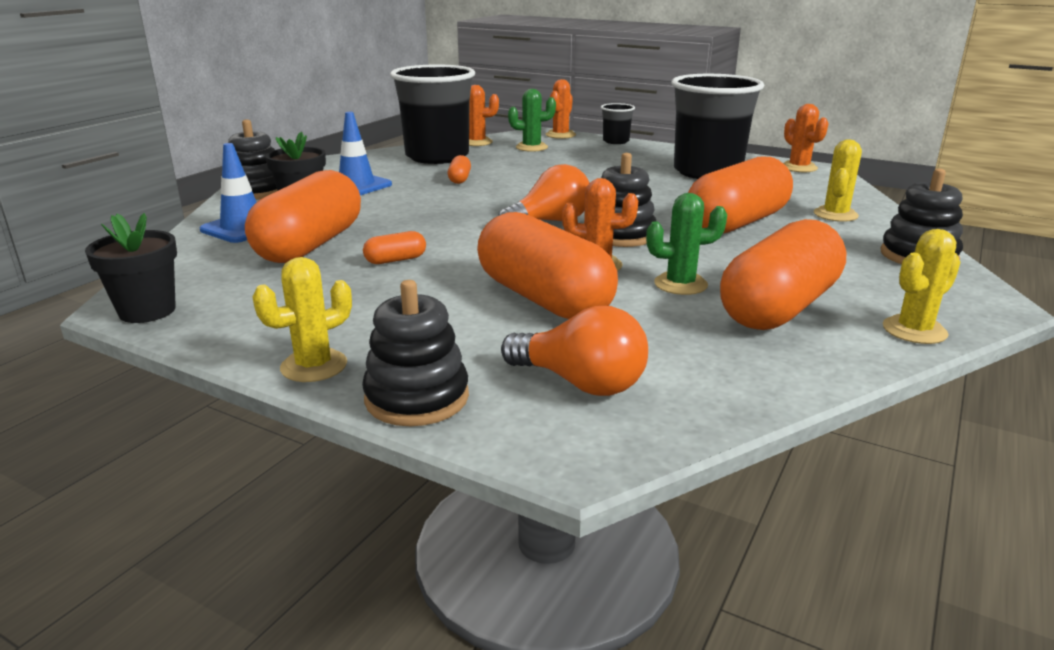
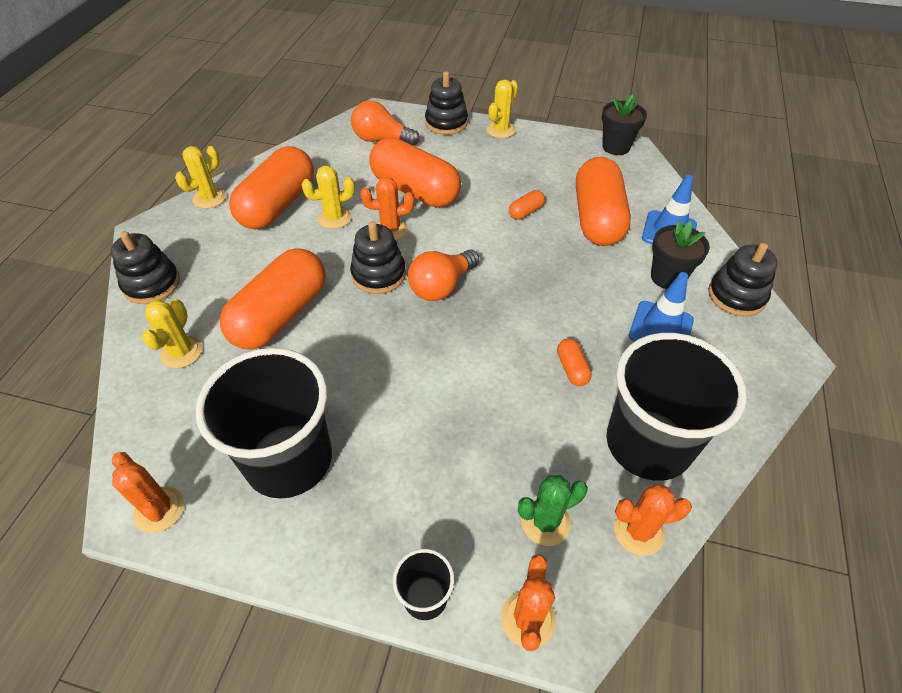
camera: 165 degrees right, 25 degrees up
(680, 284) = (334, 218): green cactus -> yellow cactus

